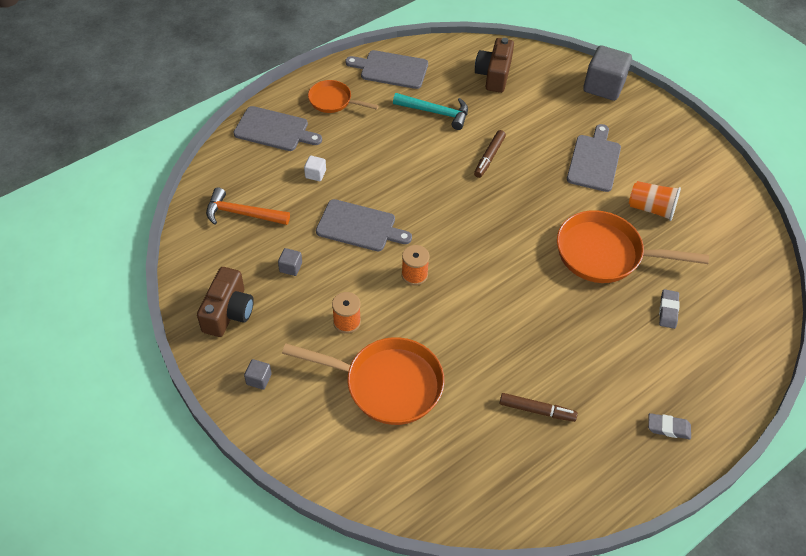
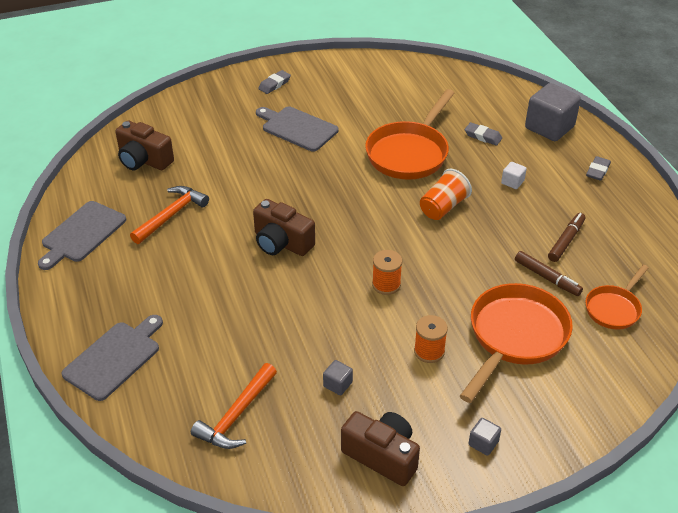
camera: 70 degrees left, 10 degrees down
(315, 174) = (208, 334): white cube -> white cube (512, 182)
(333, 101) = (100, 294): orange pan -> orange pan (614, 308)
(359, 227) = (304, 313): grey cutting board -> none
(435, 190) = (281, 243): none -> brown camera
(436, 112) = (171, 215): turquoise hammer -> orange hammer
(489, 157) = (256, 193): brown marker -> brown marker (547, 278)
(603, 86) = (207, 96): grey cube -> grey cube (549, 127)
(650, 127) = (274, 84): none -> grey eraser
(651, 209) = (370, 112): orange cup -> orange cup (443, 207)

